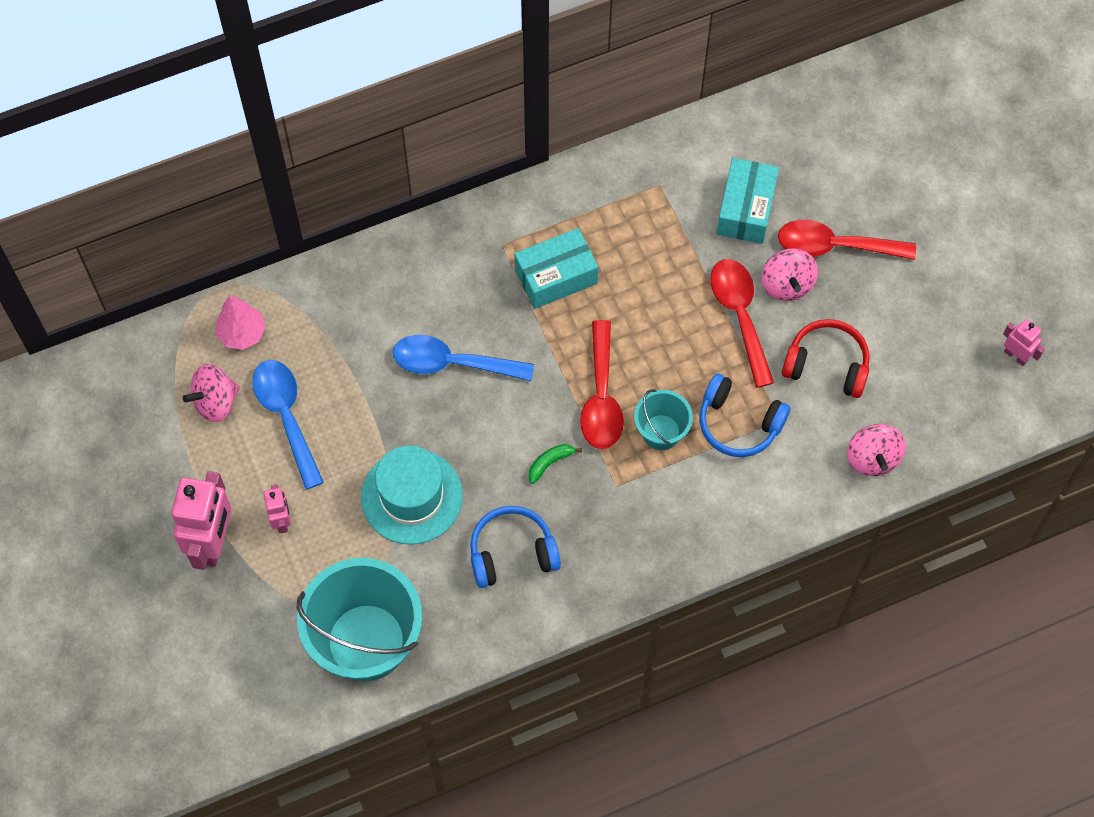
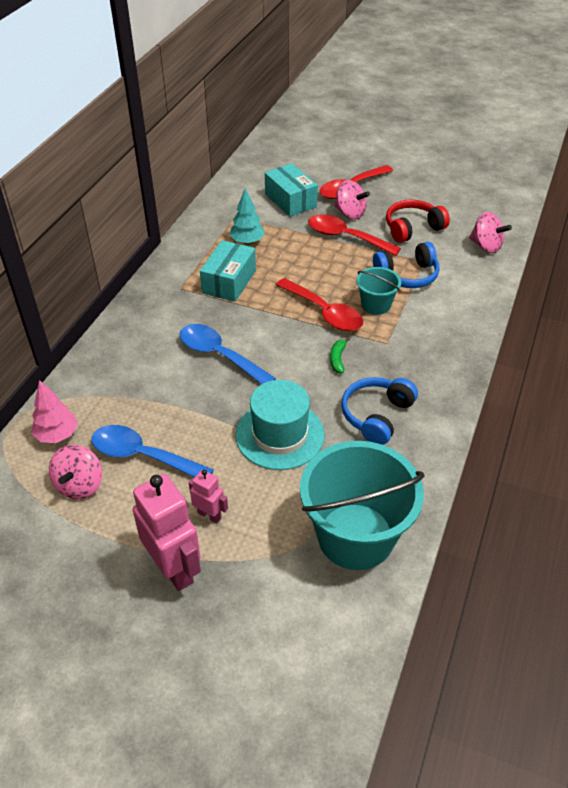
camera: 45 degrees left, 20 degrees down
(452, 363) = (219, 355): blue spoon -> blue spoon turned 75 degrees clockwise
(632, 234) = (247, 241): none -> turquoise tree
(1016, 356) = (483, 175): pink robot -> none

